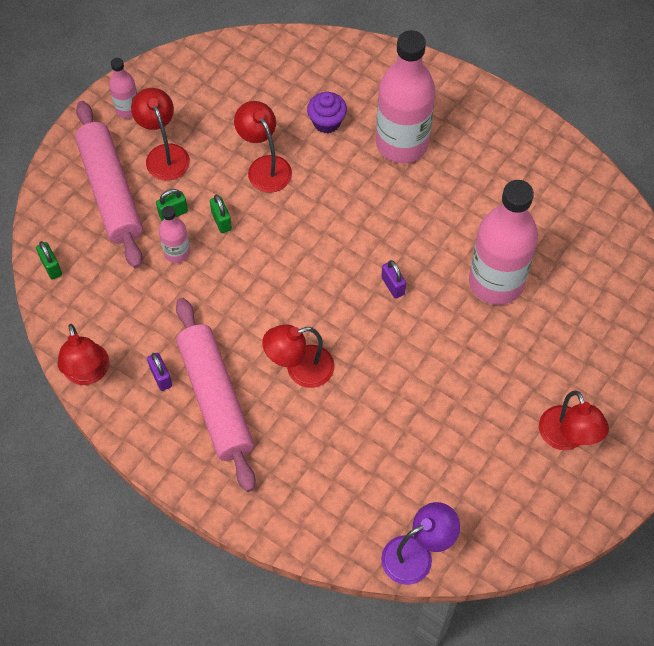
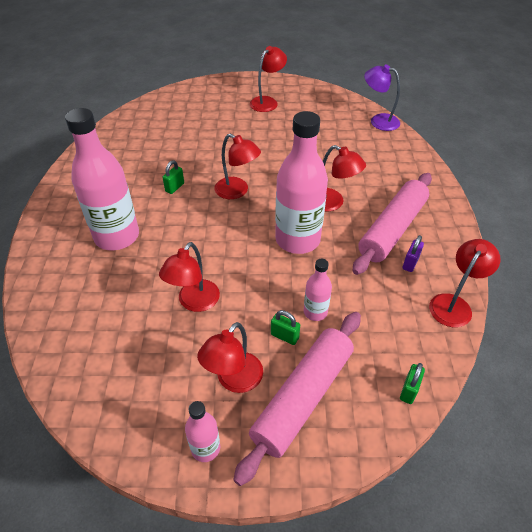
camera: 125 degrees left, 15 degrees down
(221, 221) = (265, 301): green padlock -> green padlock (175, 187)
(327, 122) = (123, 287): purple cupcake -> none
(393, 286) = (237, 191): purple padlock -> red lamp
(496, 282) = (196, 154): pink bottle -> pink bottle (297, 240)

